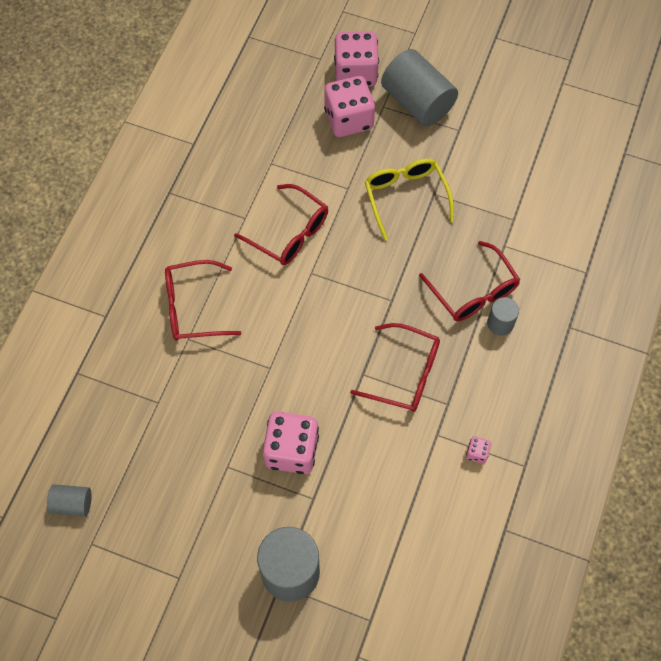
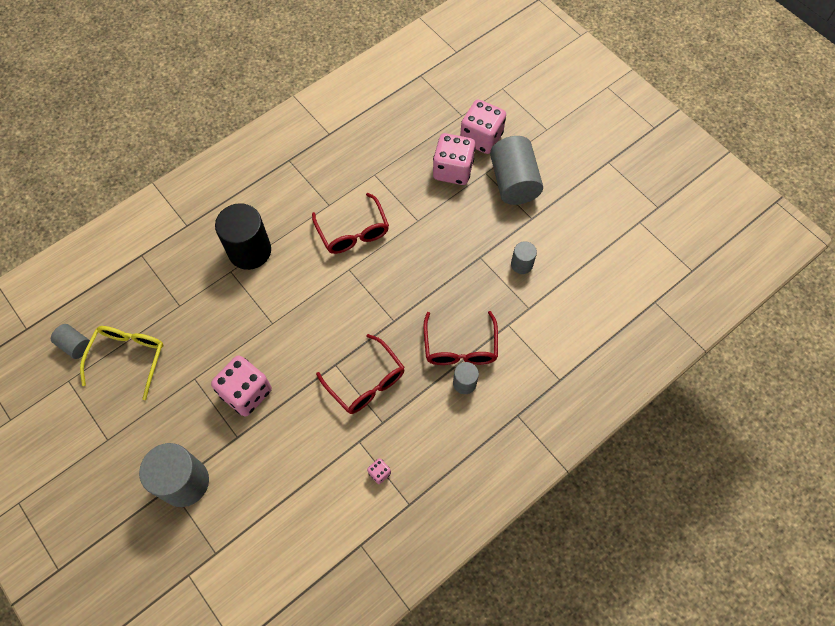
camera: 30 degrees right, 0 degrees up
(193, 307) = (249, 251): red glasses -> black cylinder
(406, 197) = (456, 249): yellow glasses -> yellow glasses (128, 358)
(478, 180) = (521, 264): none -> grey cylinder

